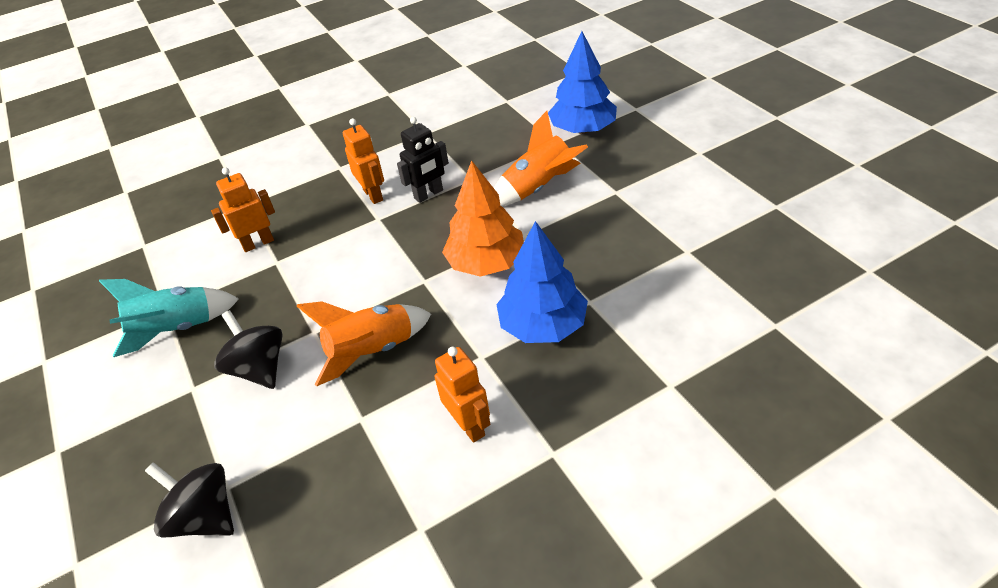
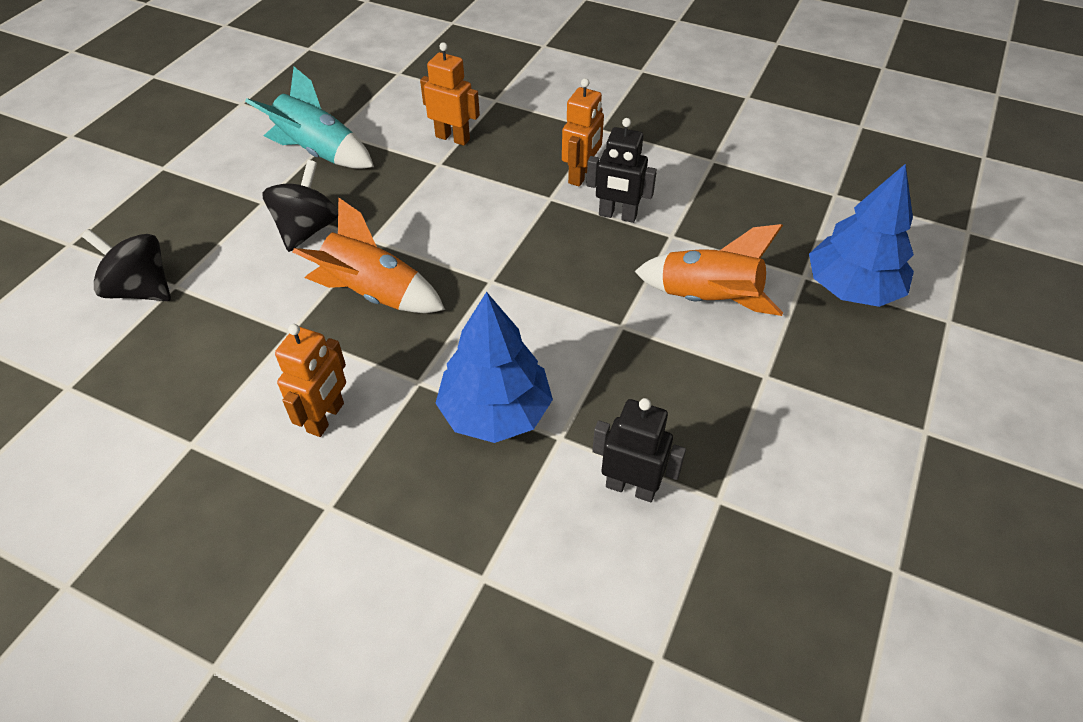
camera: 50 degrees right, 5 degrees up
(205, 516) = (141, 290): black spinning top -> black spinning top turned 60 degrees counterclockwise
(486, 263) = (552, 316): orange tree -> none
(652, 285) = (631, 487): none -> black robot

